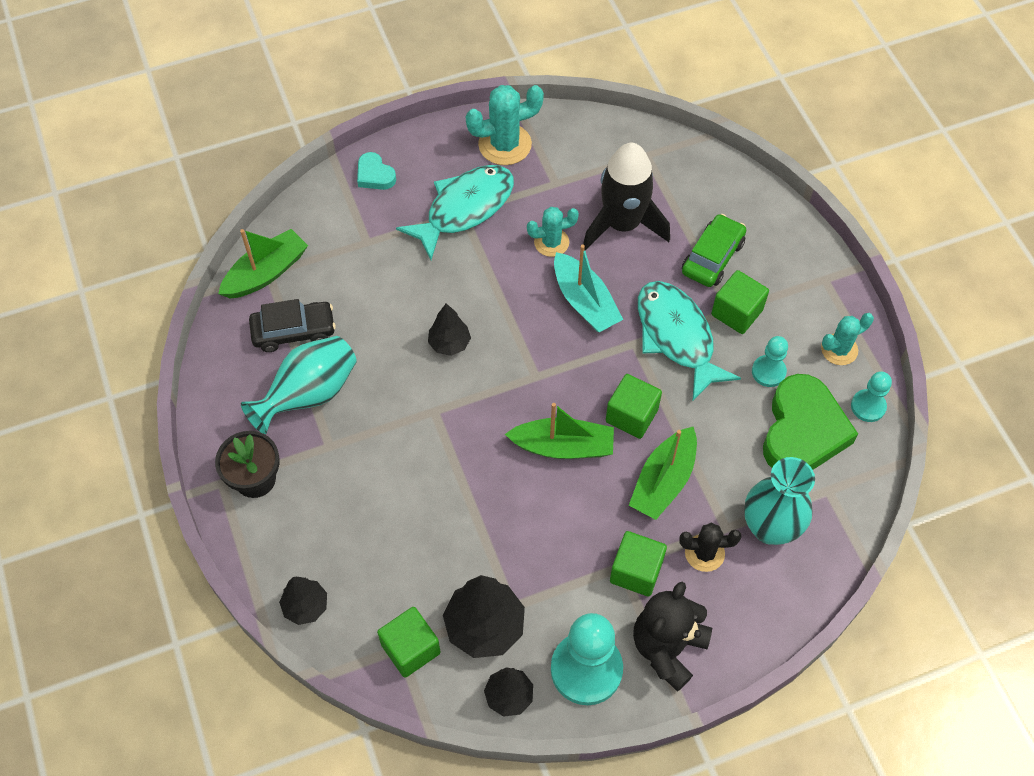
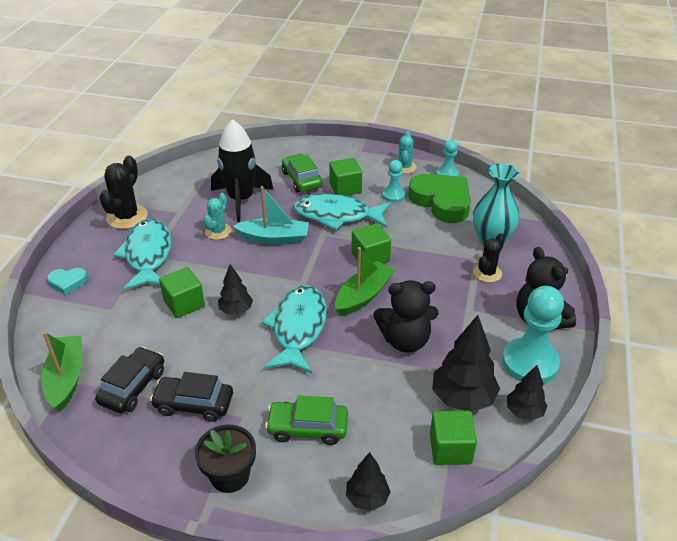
camera: 55 degrees left, 20 degrees down
(309, 394) = (194, 404): turquoise vase -> black car
(348, 507) = (307, 428): none -> green car
(468, 416) = (298, 328): none -> turquoise fish
(505, 144) = (127, 217): turquoise cactus -> black cactus
(526, 527) = (405, 340): none -> black teddy bear
(636, 571) = (477, 307): green cube -> green cube (184, 304)
(663, 481) = (426, 266): green boat -> none

